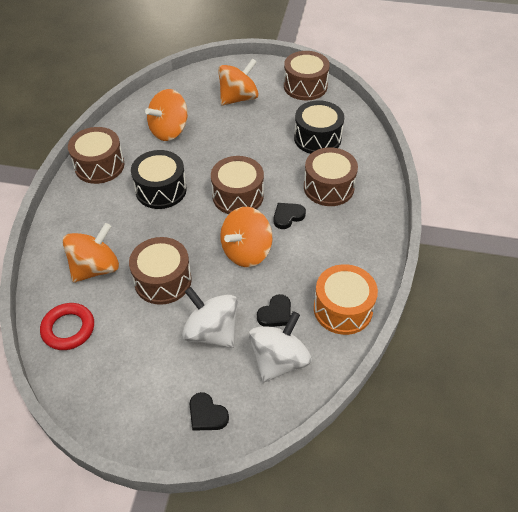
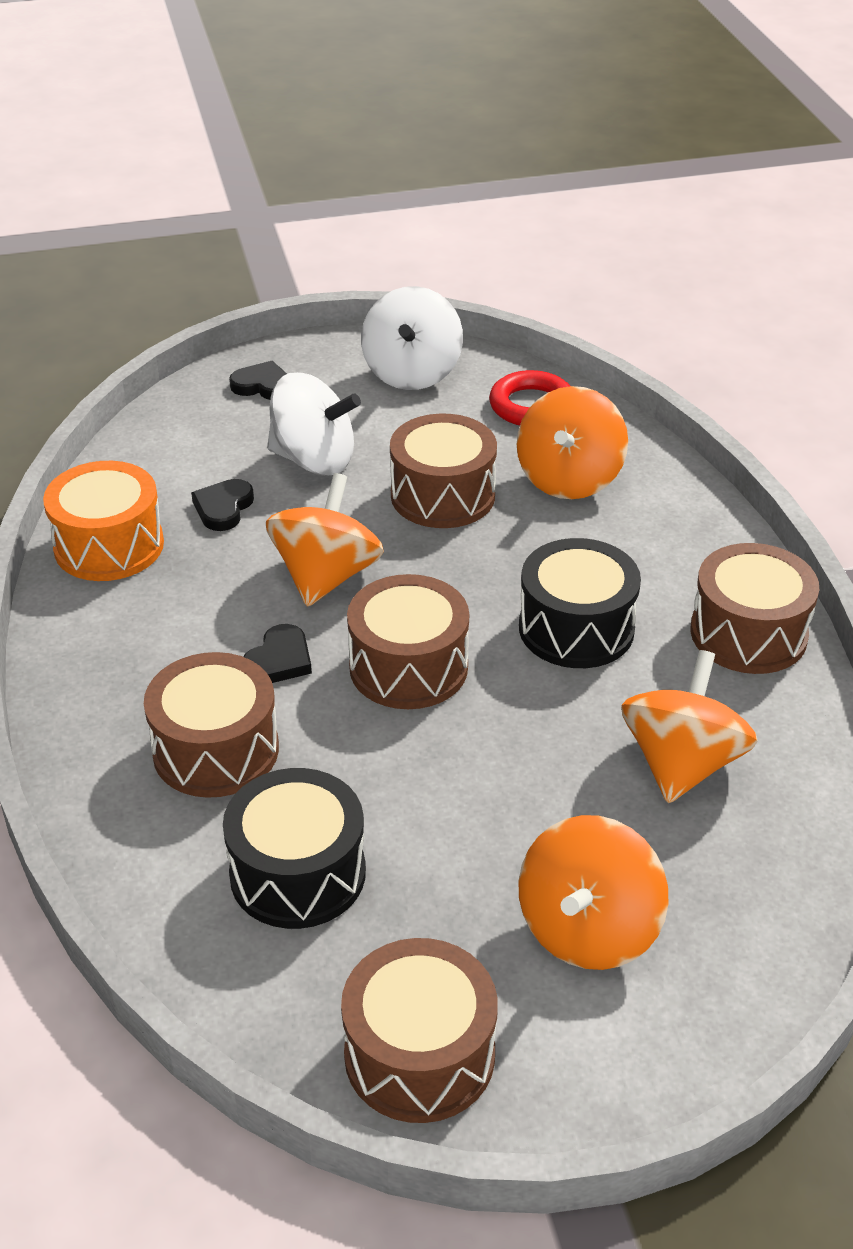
camera: 155 degrees right, 10 degrees down
(279, 360) = (190, 459): white spinning top -> white spinning top (412, 373)

